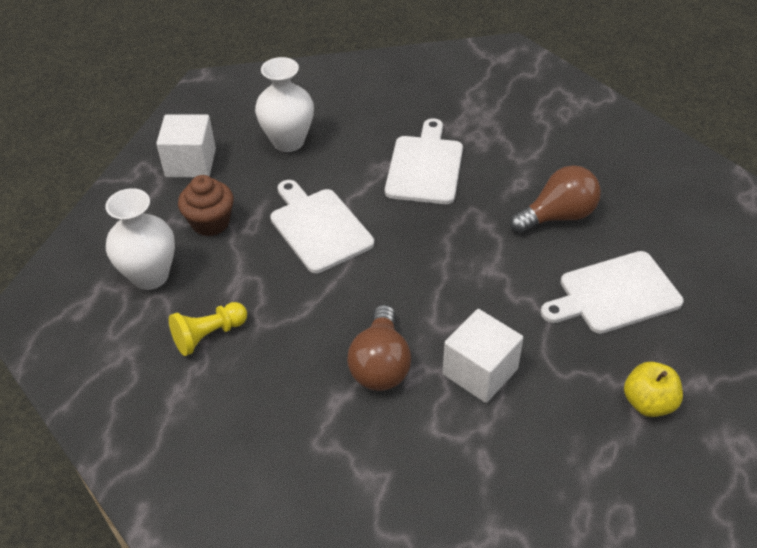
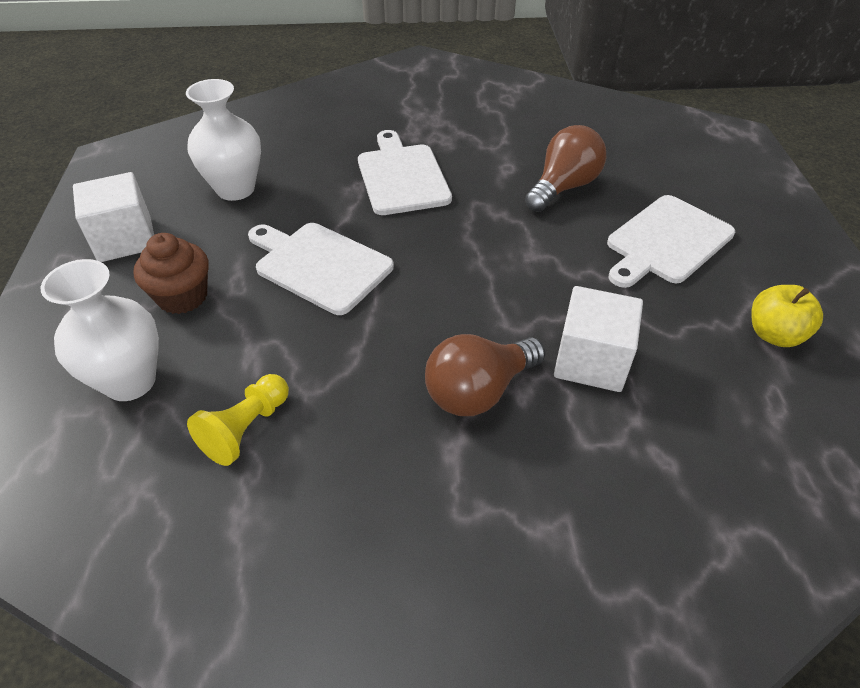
camera: 25 degrees left, 0 degrees up
(380, 365) = (478, 391): brown light bulb -> brown light bulb turned 75 degrees clockwise

